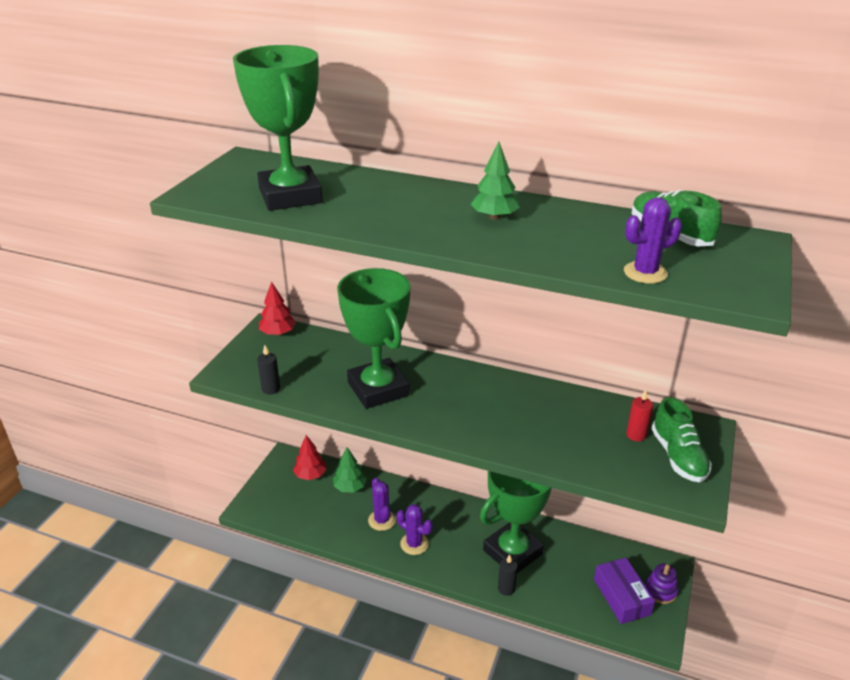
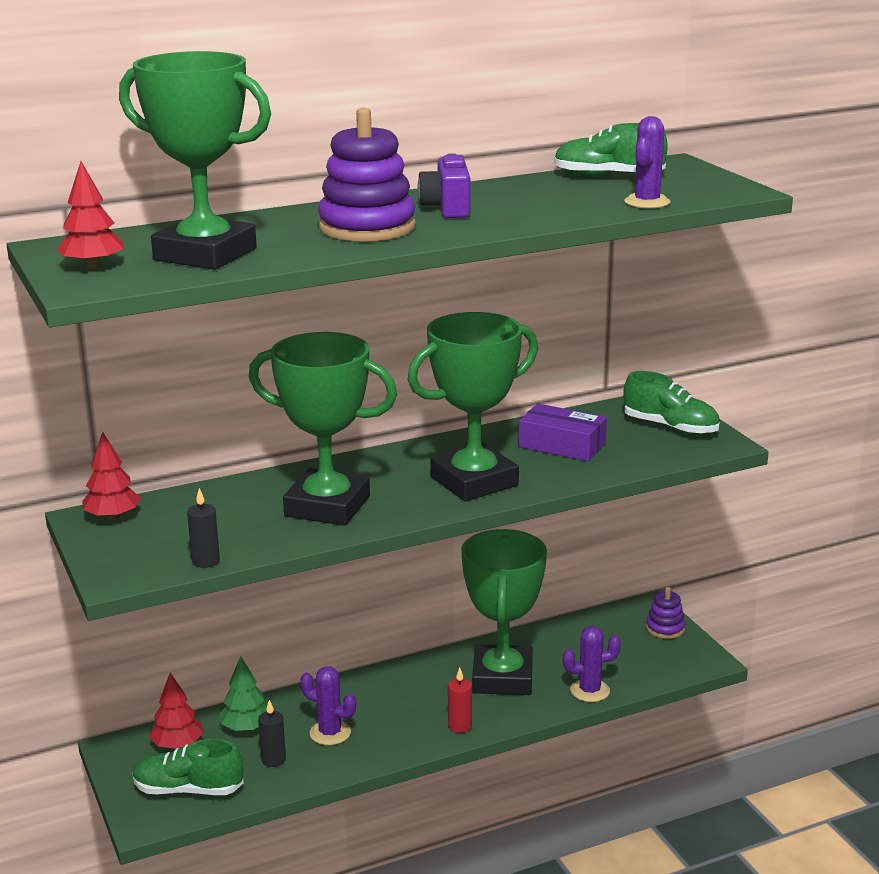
camera: 45 degrees left, 10 degrees down
(227, 181) = (93, 266): none -> red tree
(283, 505) = (188, 790): none -> green shoe
(413, 213) = (367, 227): none -> purple stacking toy
(414, 544) = (396, 730): purple cactus -> purple cactus (590, 691)
(481, 421) = (474, 481): none -> green trophy
(494, 217) = (447, 208): green tree -> purple camera
(506, 588) = (538, 708): black candle -> black candle (273, 760)
(622, 597) = (642, 651): purple box -> purple box (562, 445)
(636, 435) = (617, 429): red candle -> red candle (460, 726)

